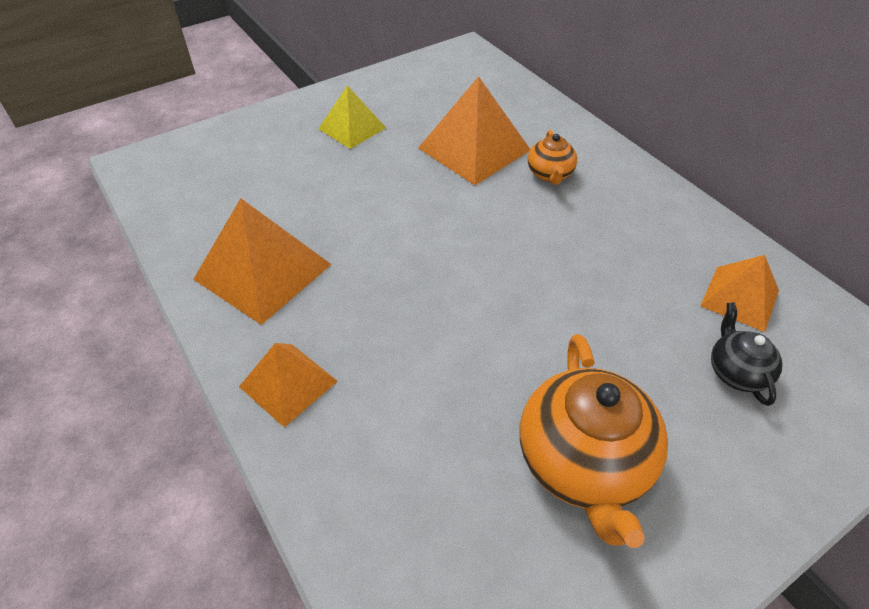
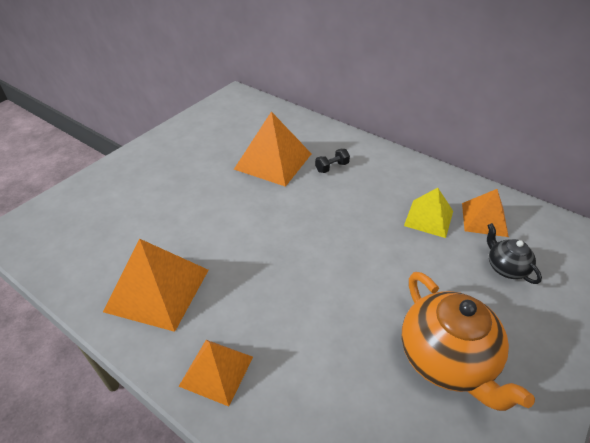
camera: 20 degrees left, 5 degrees down
(352, 128) = (179, 165): yellow pyramid -> yellow pyramid (429, 218)
(550, 174) = (332, 167): orange teapot -> black dumbbell

